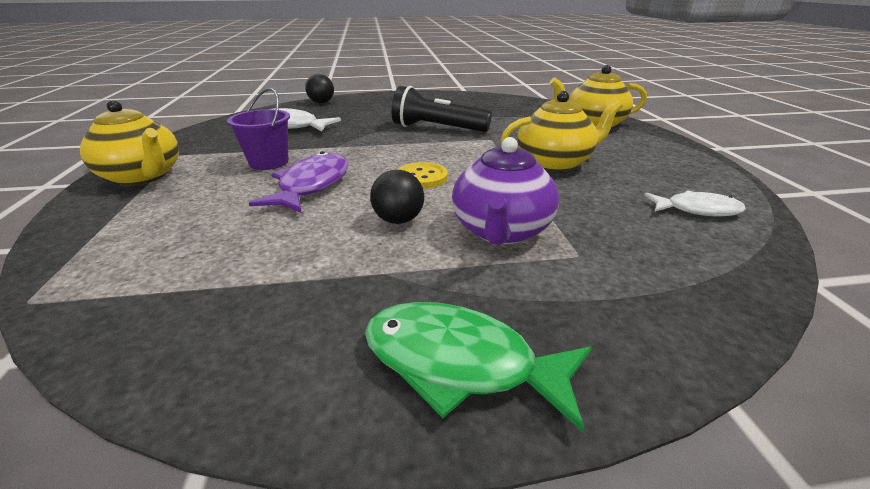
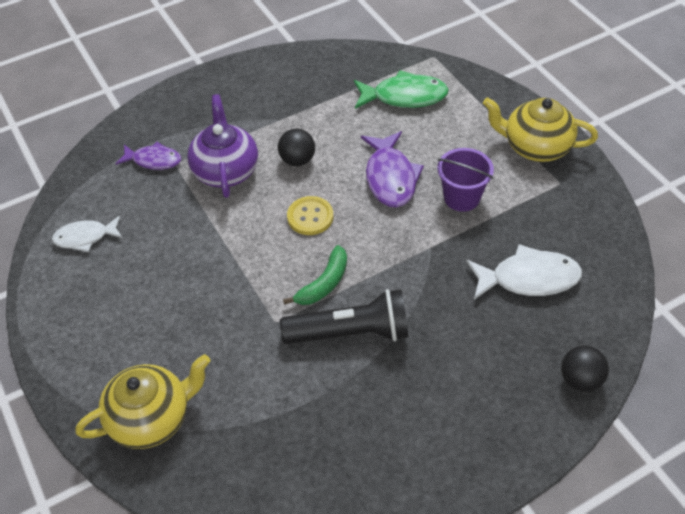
camera: 160 degrees right, 20 degrees up
(440, 146) = (324, 283): none -> green banana
(460, 363) = (223, 89): green fish -> green fish (404, 96)
(555, 163) = (197, 282): yellow teapot -> none
(616, 267) = (153, 160): none -> purple fish

